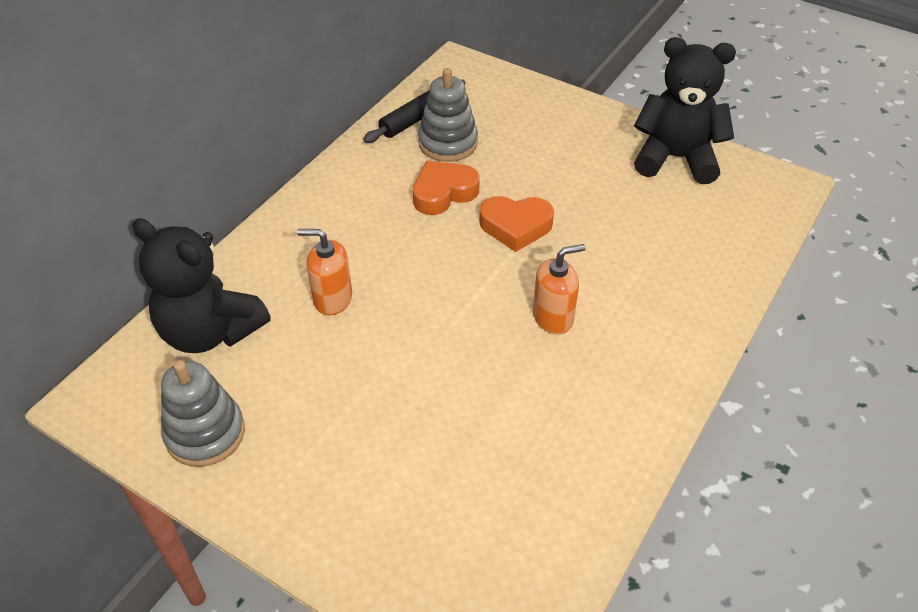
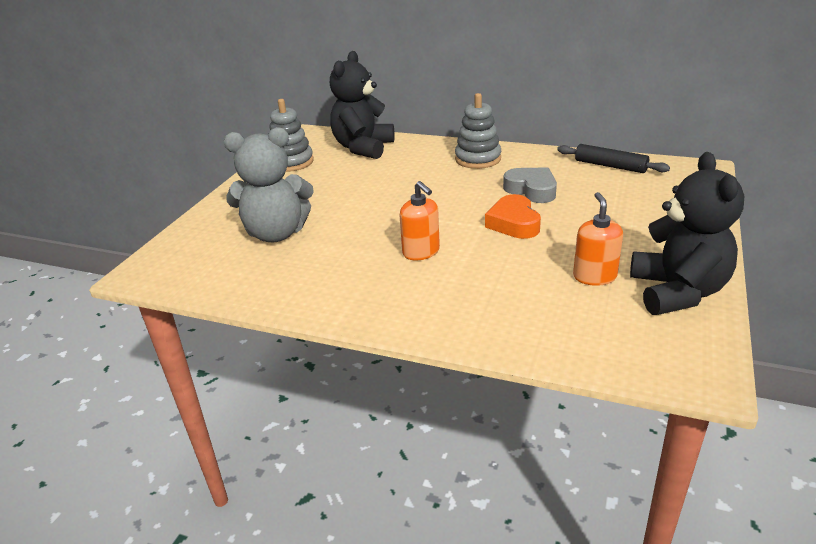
camera: 80 degrees right, 15 degrees down
(332, 299) = (403, 173): orange soap dispenser -> orange soap dispenser (594, 276)
(443, 193) = (531, 190): orange heart -> grey heart
(448, 143) = (592, 182): grey stacking toy -> grey stacking toy (478, 159)
(450, 467) = (276, 233): none -> grey teddy bear

